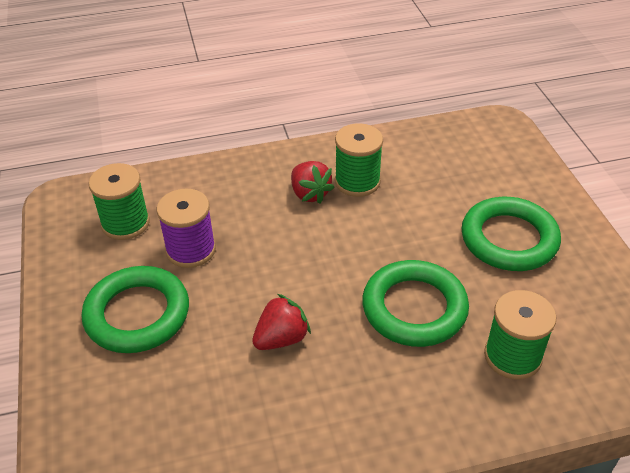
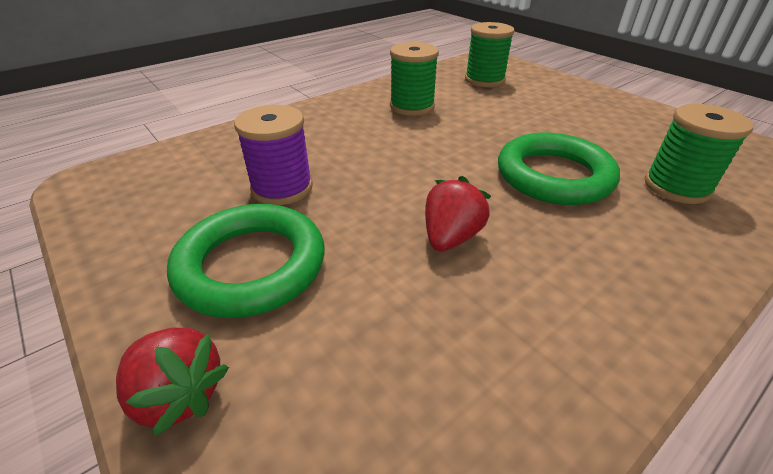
camera: 25 degrees left, 5 degrees down
(125, 223) = (185, 184): green spool -> green spool (484, 80)
(309, 194) = (375, 122): red strawberry -> red strawberry (179, 394)
(509, 239) = (573, 114): green ring -> none

